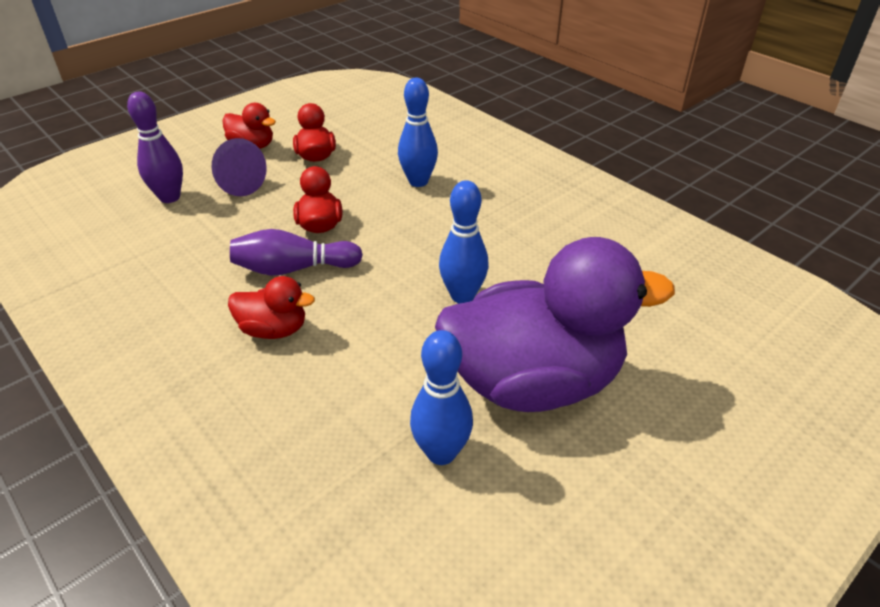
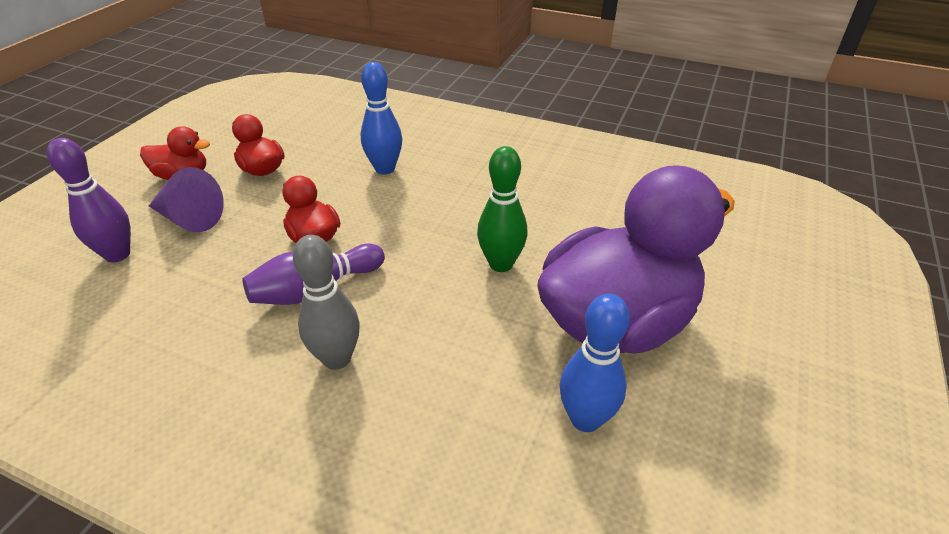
camera: 25 degrees left, 0 degrees up
(274, 329) = (337, 358): red duck -> grey bowling pin
(462, 296) = (501, 264): blue bowling pin -> green bowling pin

